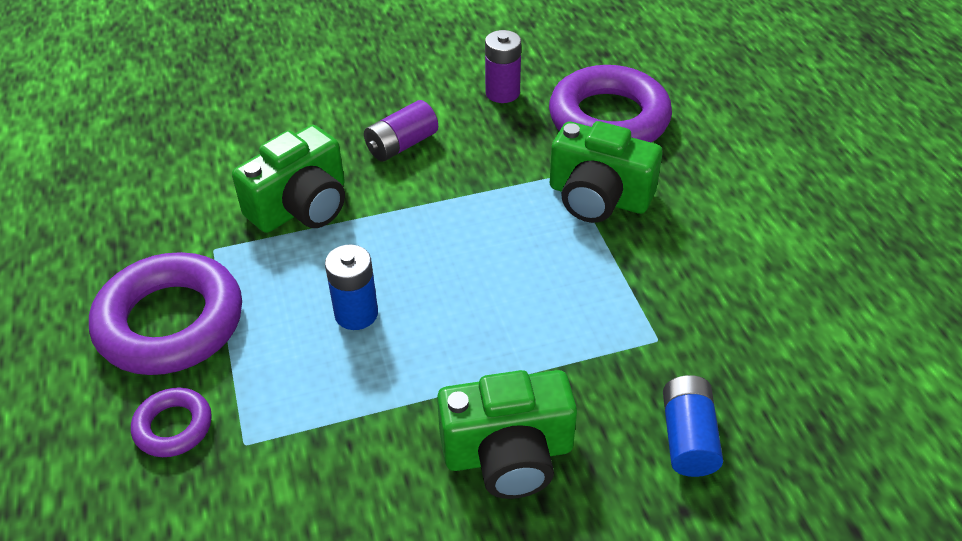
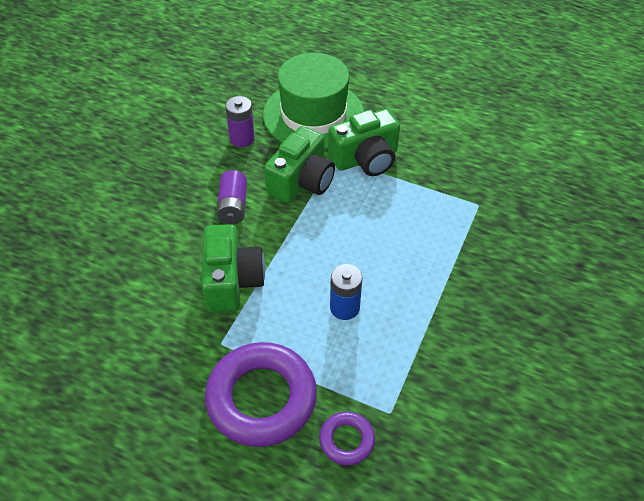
camera: 50 degrees left, 5 degrees up
(508, 454) = (496, 305): green camera -> green camera (301, 181)
(608, 119) = (313, 115): purple ring -> green hat
(688, 438) = (543, 235): blue battery -> none

